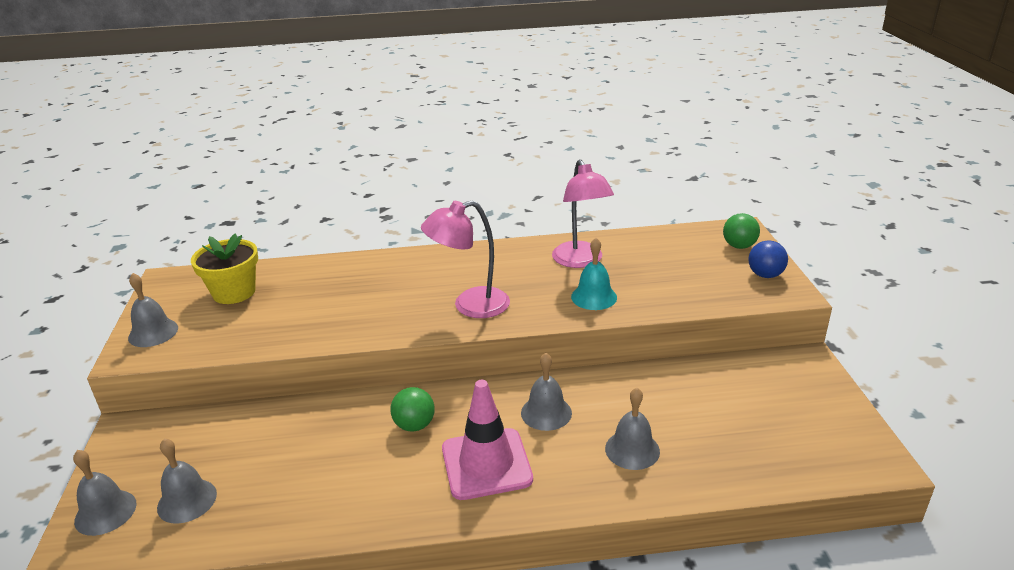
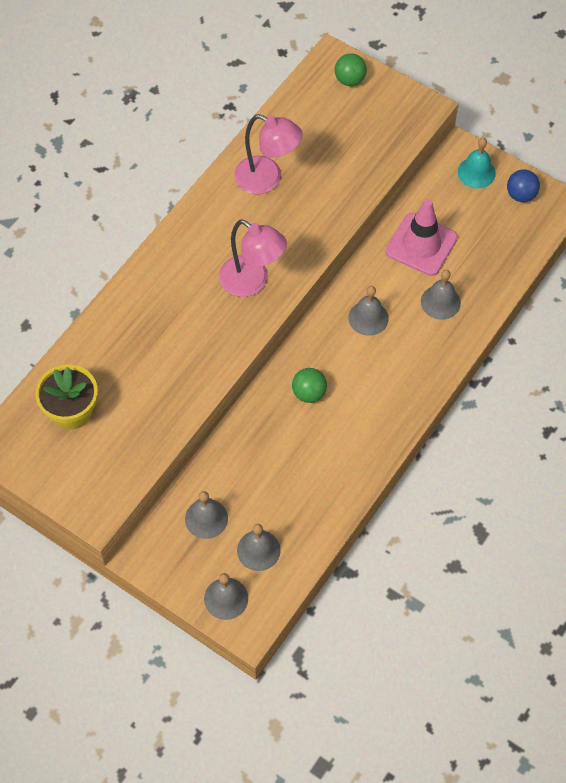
camera: 50 degrees left, 30 degrees up
(153, 332) = (78, 488): grey bell -> grey bell (206, 518)
(470, 306) = (252, 282): pink lamp -> pink lamp turned 75 degrees counterclockwise
(486, 464) = (380, 380): pink traffic cone -> pink traffic cone (421, 244)
(594, 297) = (317, 208): turquoise bell -> turquoise bell (476, 172)
(765, 275) = (395, 100): blue ball -> blue ball (521, 195)

